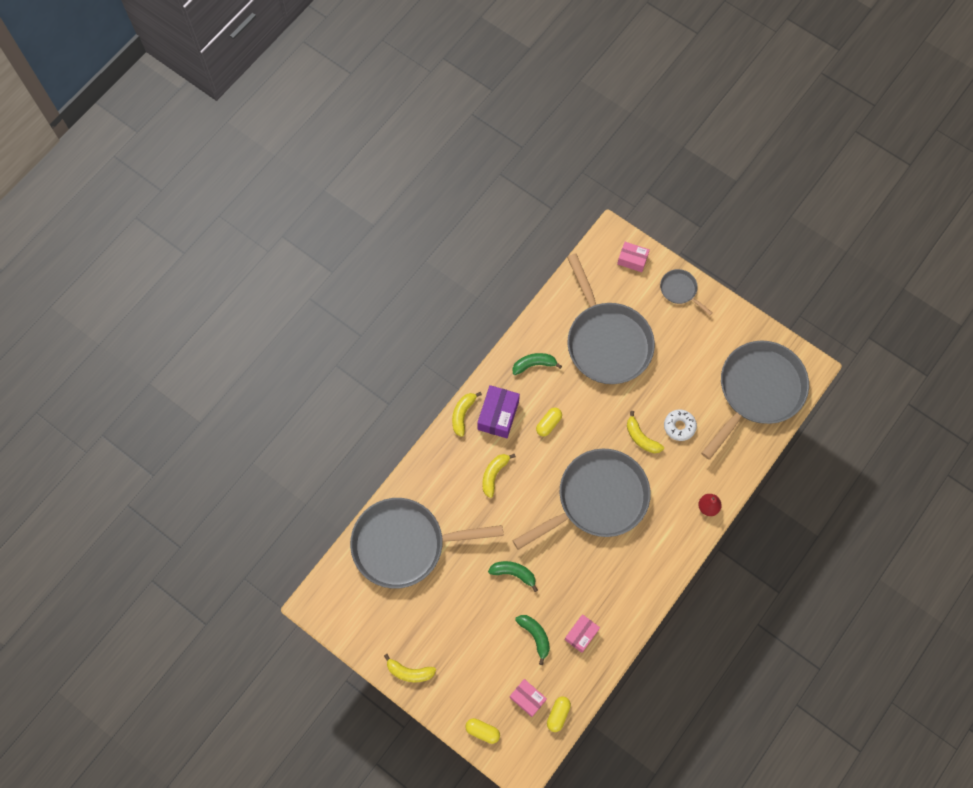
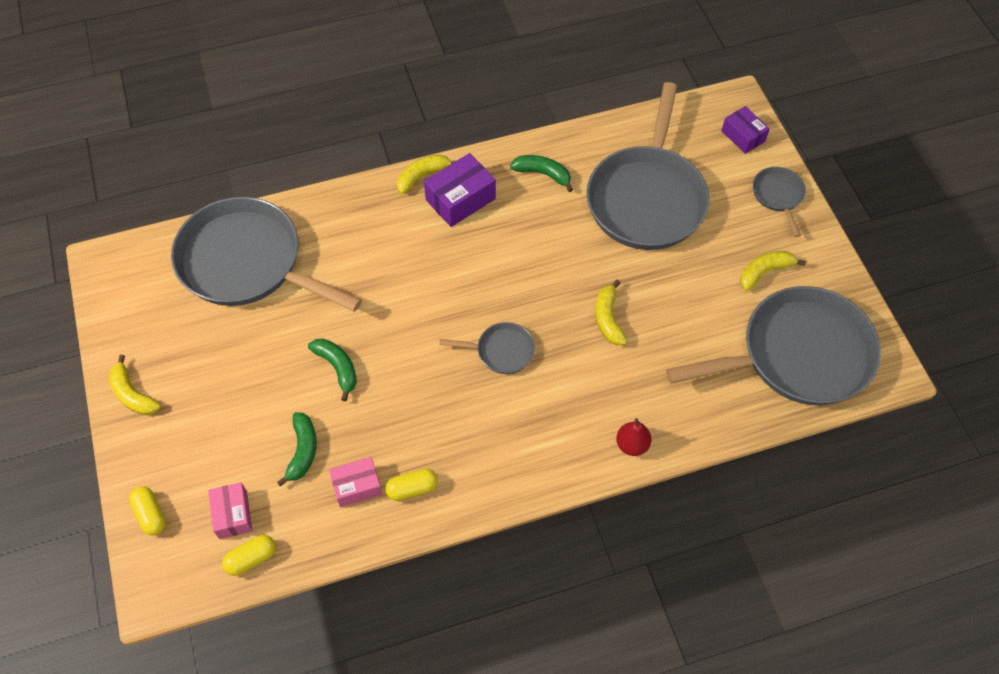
camera: 35 degrees right, 10 degrees down
(494, 475) = (404, 254): yellow banana -> yellow banana (764, 272)
(548, 424) = (510, 240): yellow capsule -> yellow capsule (412, 488)
(597, 499) = (501, 351): grey pan -> grey pan, size x0.44
(632, 260) = (743, 136): pink box -> purple box
(679, 426) = (665, 334): white donut -> none

